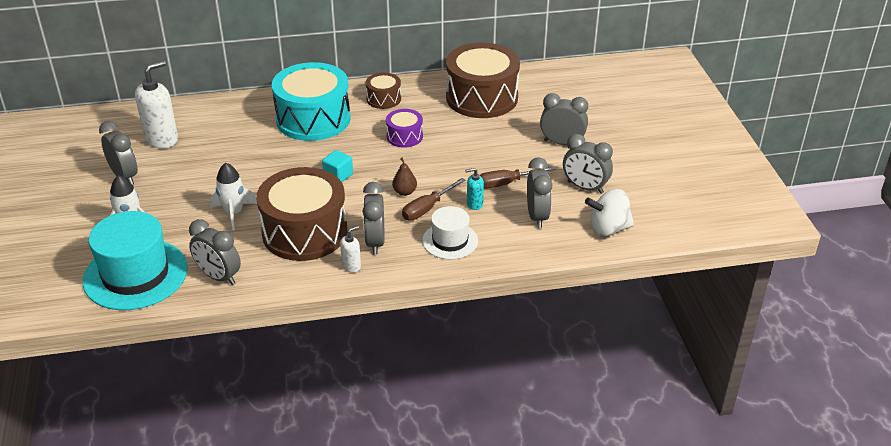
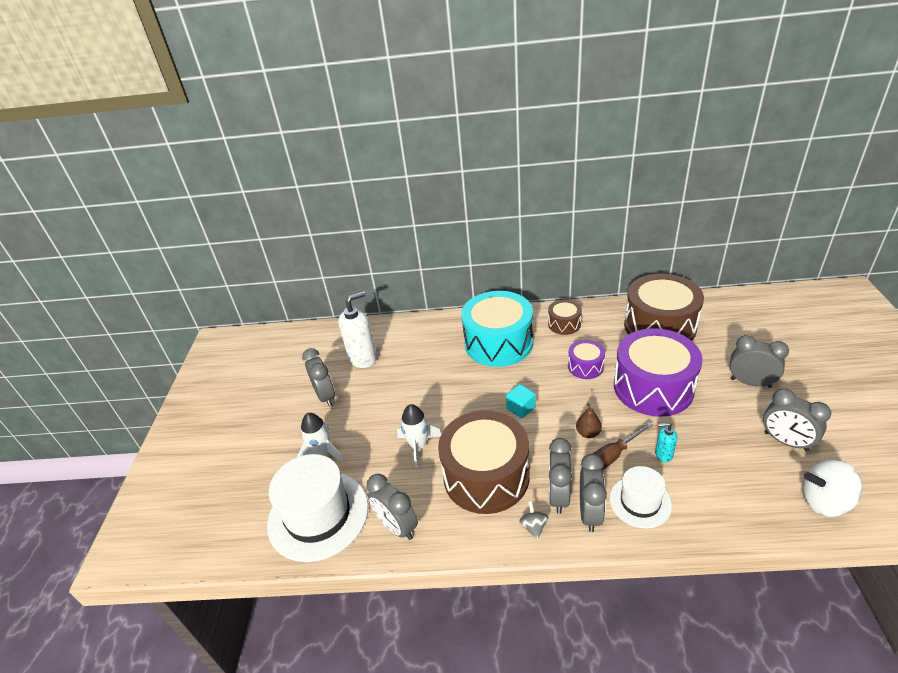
camera: 15 degrees right, 0 degrees up
(135, 274) = (318, 515): turquoise hat -> white hat
(351, 266) = (533, 527): white soap dispenser -> grey spinning top
(470, 151) = (653, 387): none -> purple drum
(506, 183) = (695, 430): brown screwdriver -> none
(537, 216) = (736, 477): grey clock -> grey clock (590, 513)

